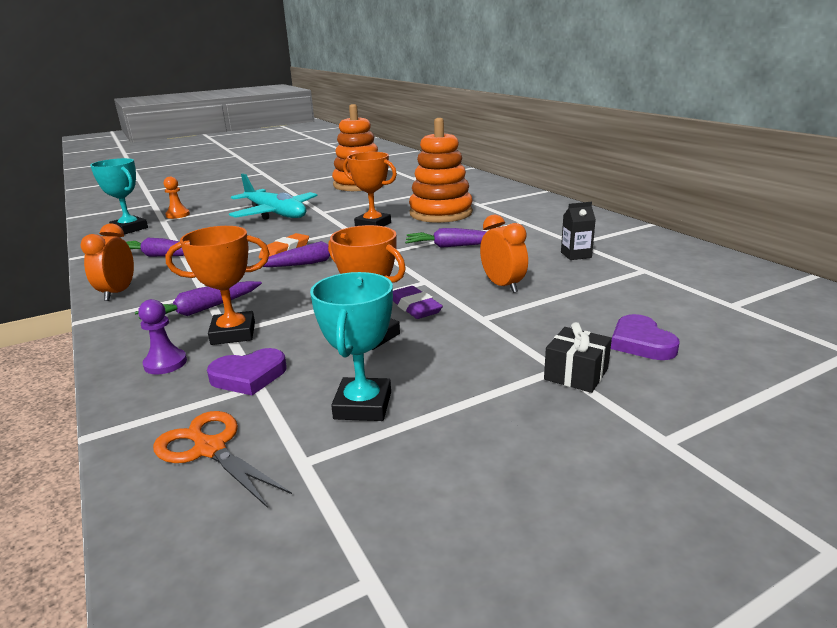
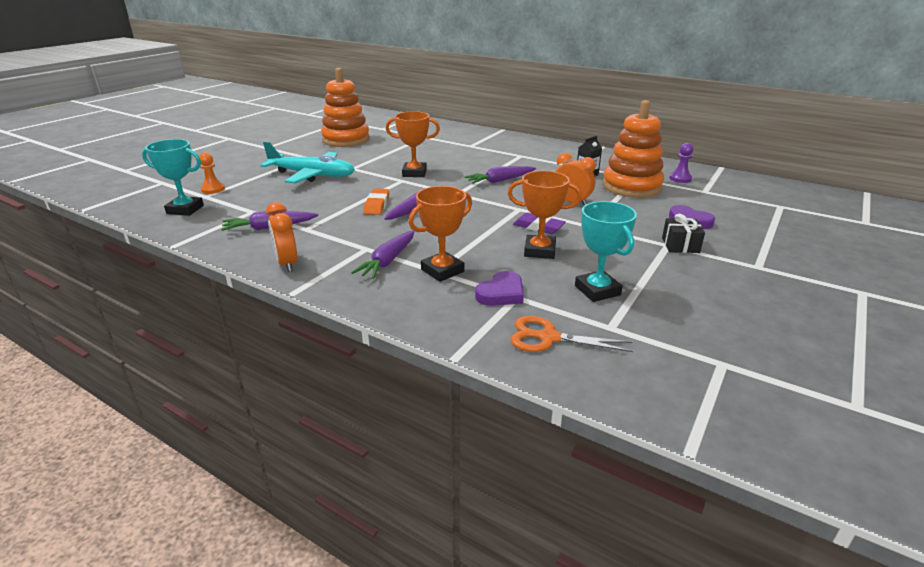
camera: 30 degrees left, 5 degrees up
(165, 363) = (428, 301): purple pawn -> purple pawn (680, 179)
(441, 213) = (453, 157): orange stacking toy -> orange stacking toy (631, 187)

